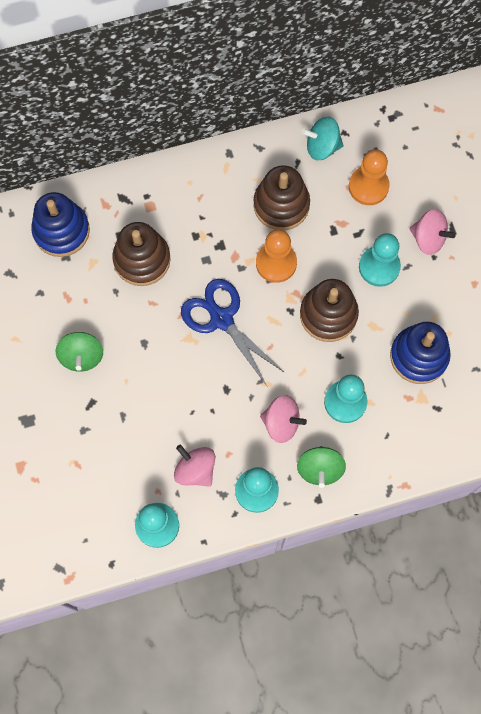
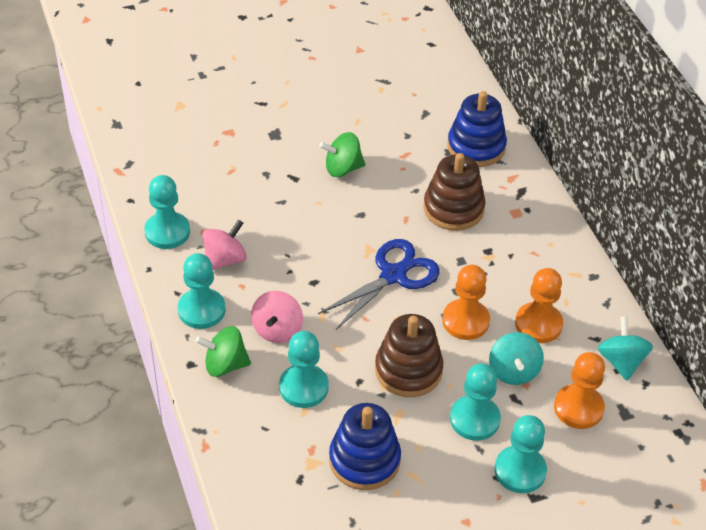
camera: 85 degrees right, 25 degrees down
(281, 205) = (538, 324): brown stacking toy -> orange pawn
(330, 231) = (513, 371): none -> turquoise spinning top
(428, 238) = (520, 471): pink spinning top -> turquoise pawn

